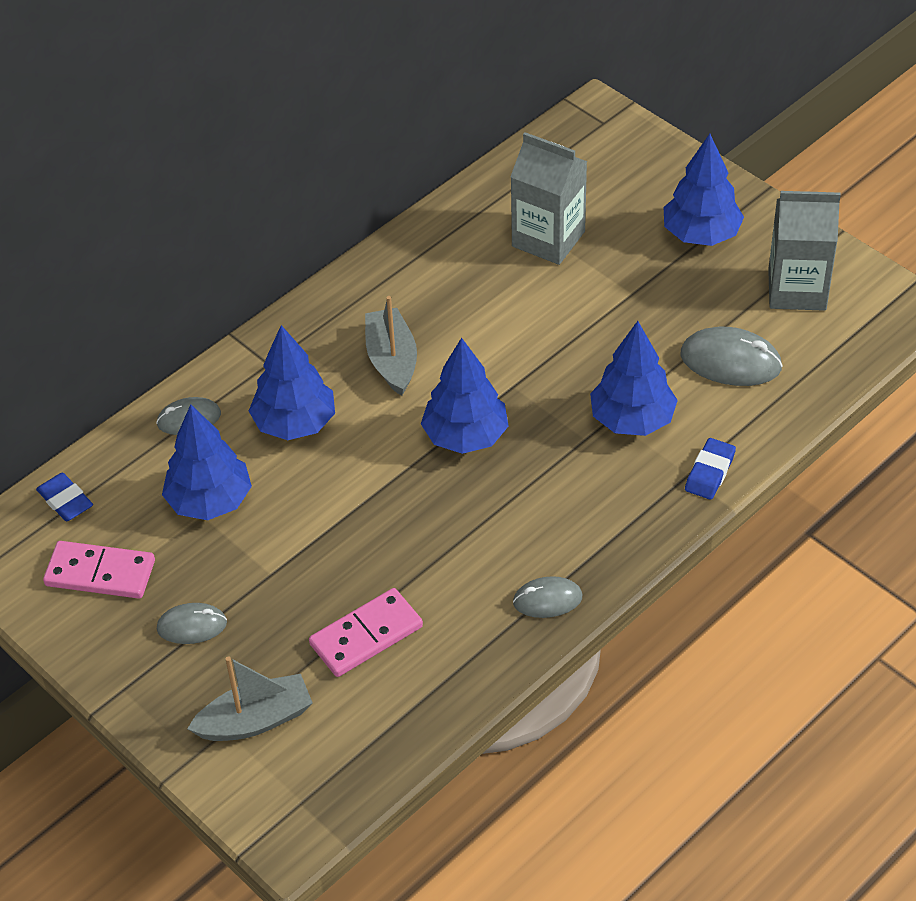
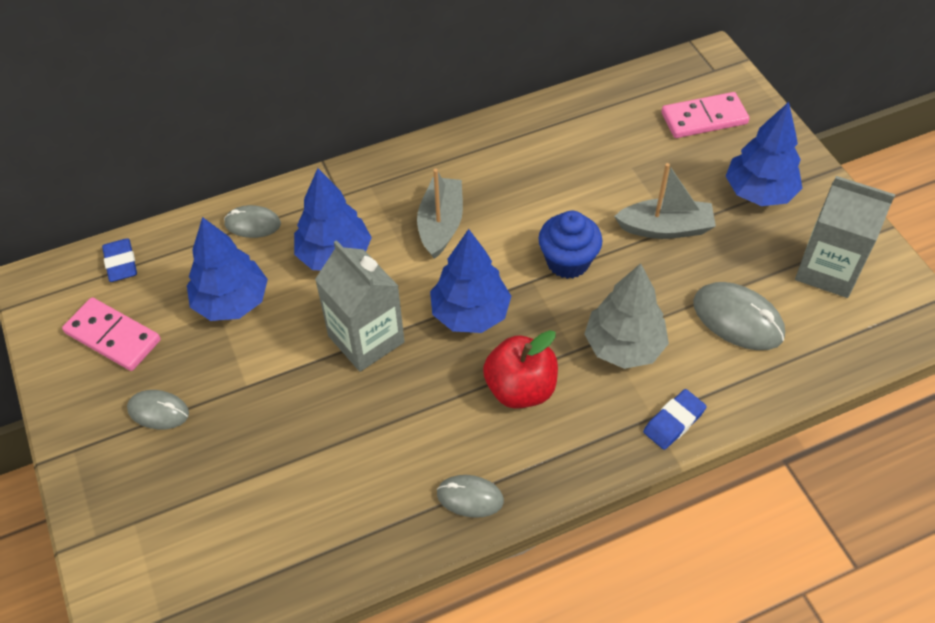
camera: 20 degrees right, 5 degrees up
(255, 720) = (163, 522): grey boat -> grey boat (665, 228)
(366, 635) = (296, 474): pink domino -> pink domino (704, 118)
(540, 357) = (568, 261): none -> blue cupcake
(548, 239) = (622, 157): grey carton -> grey carton (366, 339)
(549, 489) = (520, 388): none -> red apple
(632, 420) = (623, 346): blue tree -> grey tree

